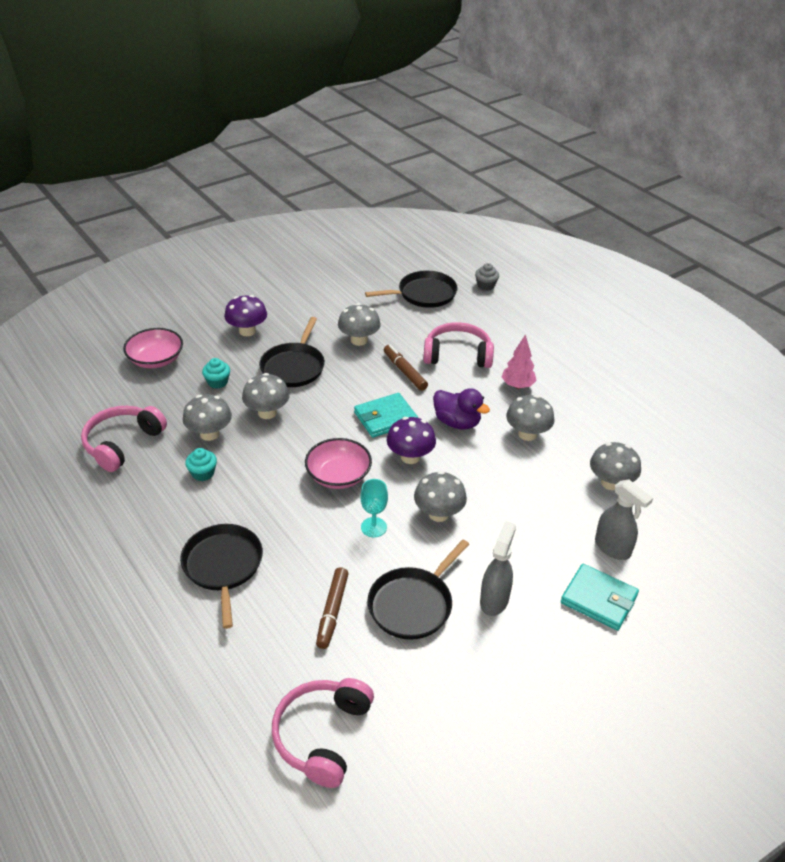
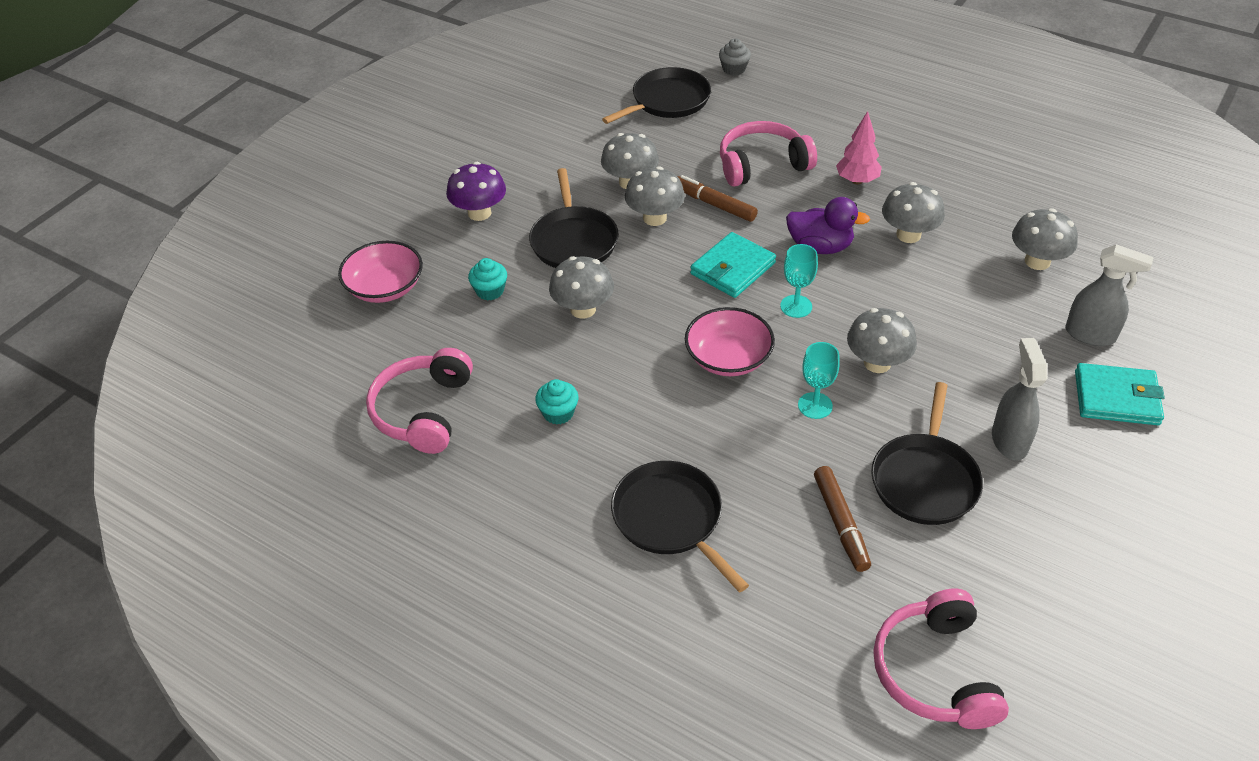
camera: 20 degrees left, 5 degrees up
(209, 434) = (529, 360): grey mushroom -> grey mushroom (654, 218)
(410, 457) = (796, 306): purple mushroom -> turquoise goblet

